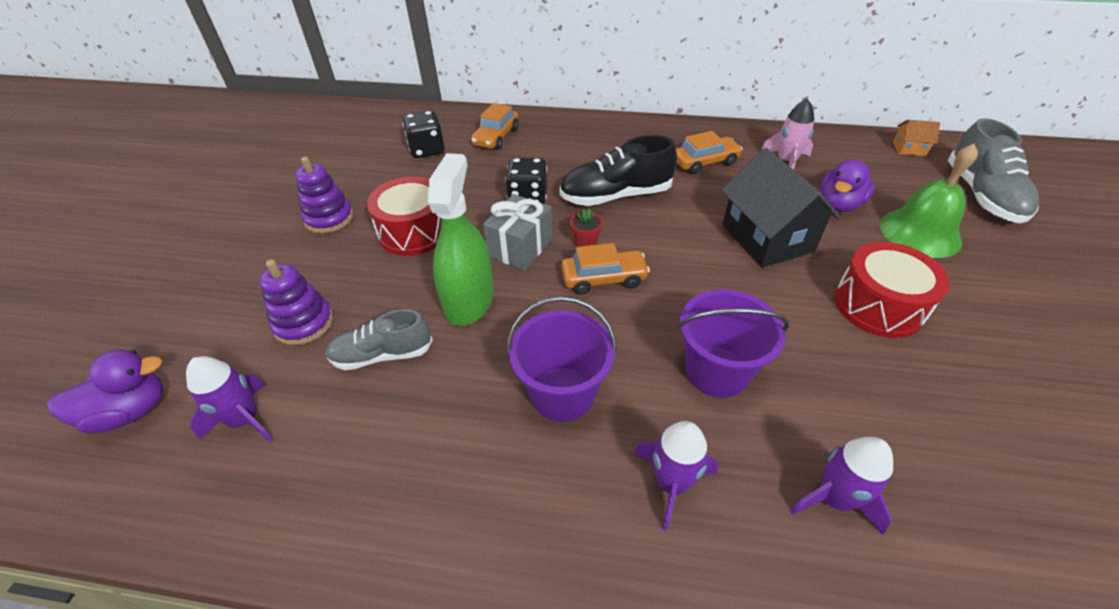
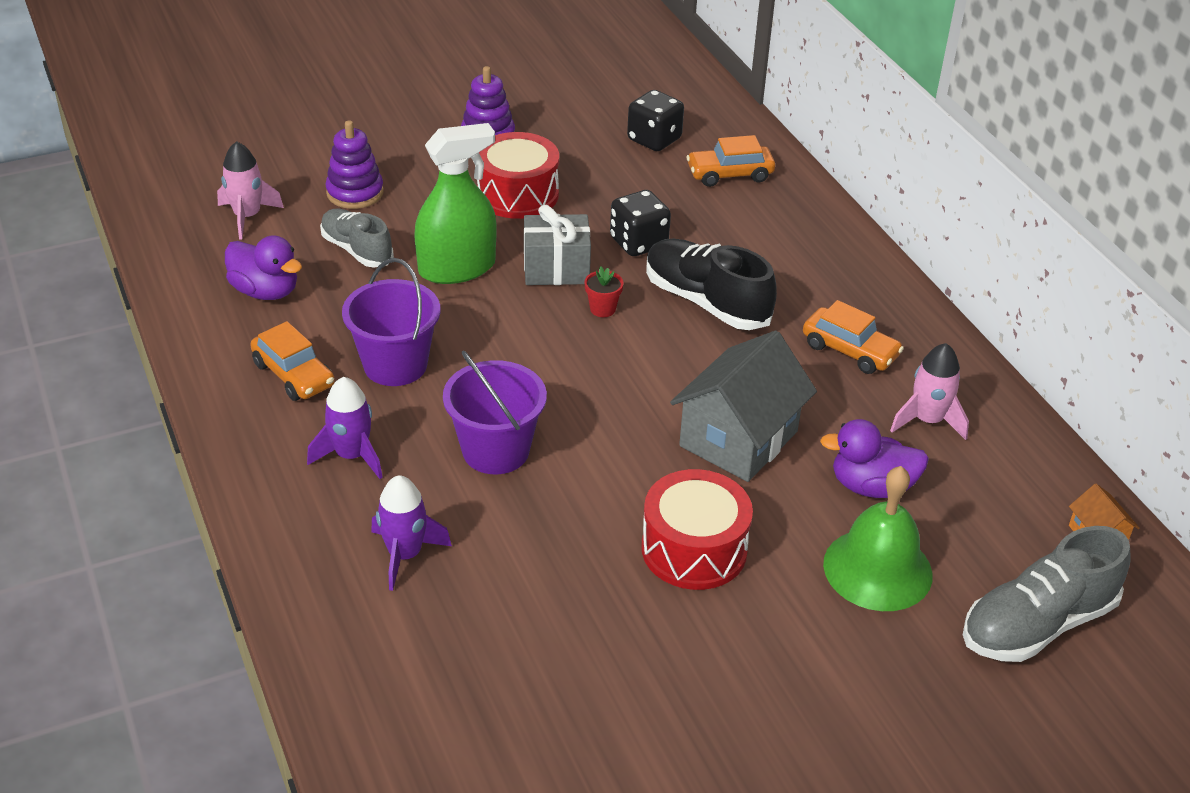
camera: 55 degrees right, 5 degrees down
(130, 411) = (215, 163): purple duck -> purple duck (265, 291)
(245, 419) = (247, 217): purple rocket -> pink rocket
(604, 279) = (559, 339): orange car -> orange car (293, 375)
(767, 238) = (738, 439): black house -> grey house

